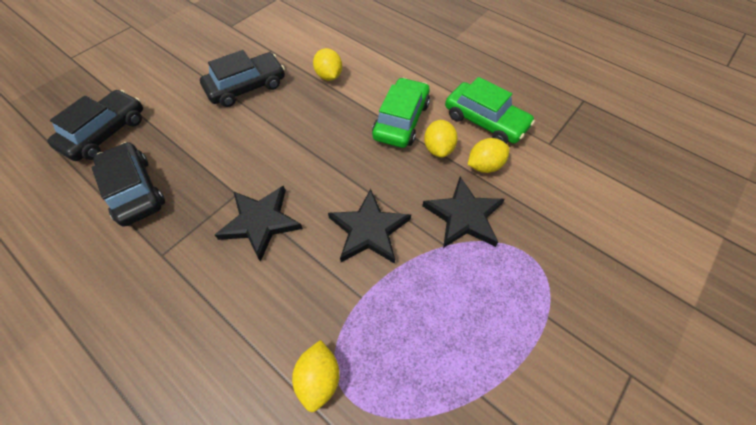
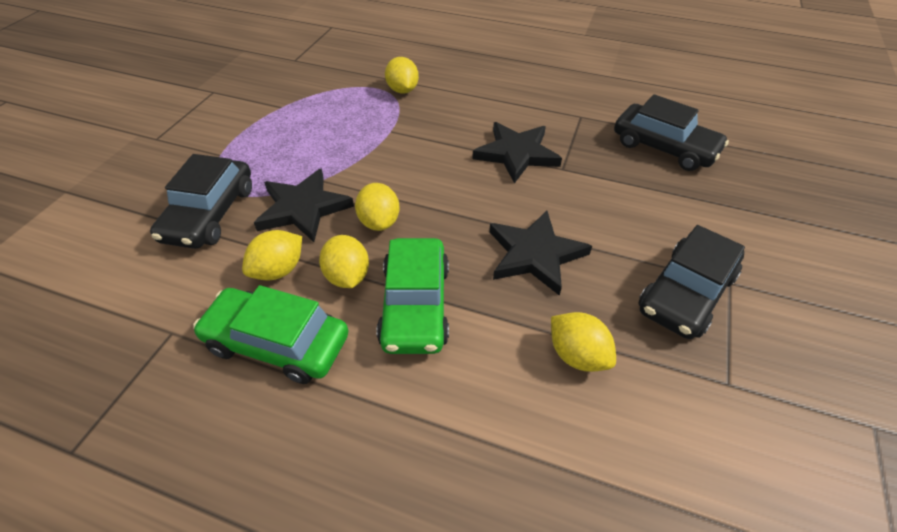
camera: 160 degrees right, 10 degrees down
(105, 133) = (773, 185): black car -> black car (210, 214)
(369, 230) = (404, 173): black star -> black star (535, 254)
(406, 185) = (379, 222): none -> yellow lemon

